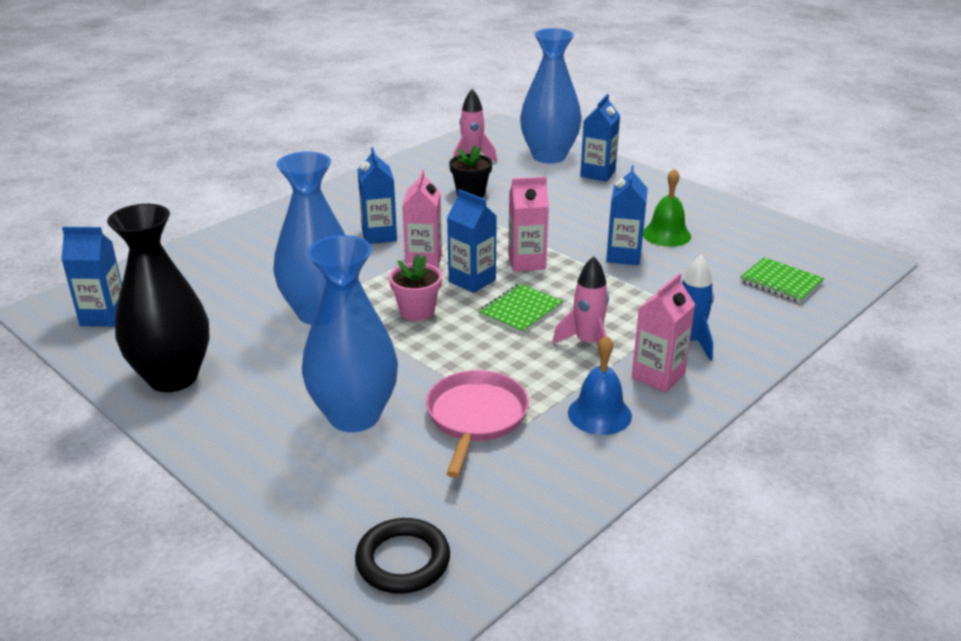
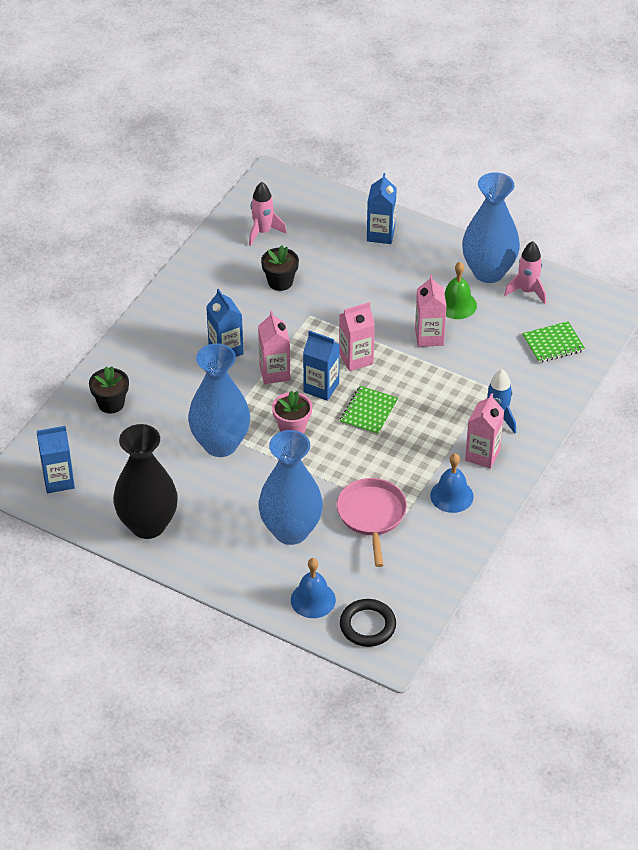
camera: 15 degrees left, 15 degrees up
(220, 260) = (111, 403): none -> black flower pot
(337, 507) = (313, 600): none -> blue bell
(549, 156) = (330, 216): blue vase -> blue vase (488, 272)
(587, 343) = (426, 434): pink rocket -> pink rocket (527, 291)
(623, 256) = (429, 337): blue carton -> pink carton
(781, 282) = (553, 343): green notebook -> green notebook turned 45 degrees counterclockwise

